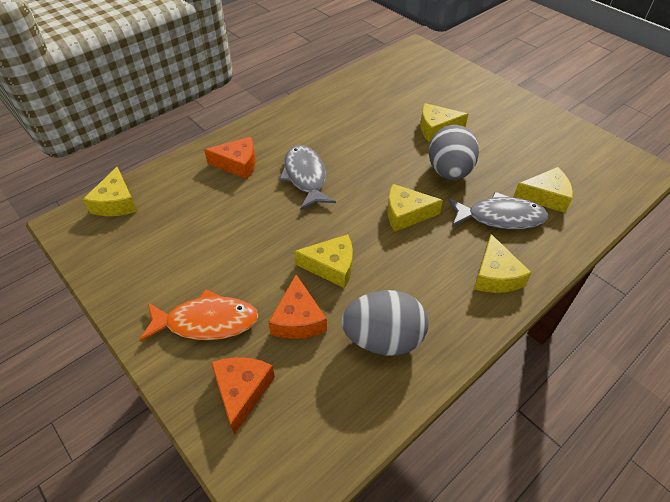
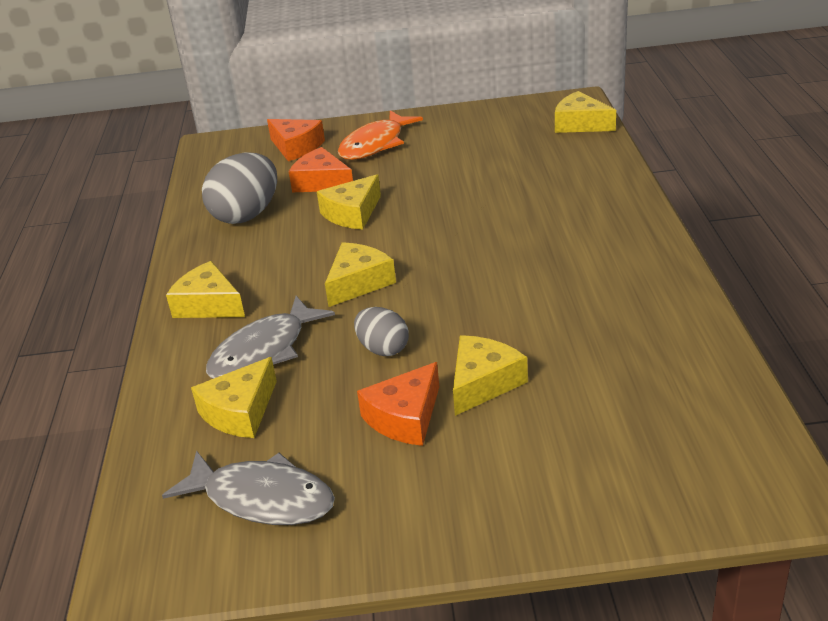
camera: 130 degrees right, 15 degrees down
(238, 164) = (574, 197): orange cheese -> orange cheese (405, 417)
(305, 177) = (500, 235): grey fish -> grey fish (262, 498)
(449, 172) = (383, 349): grey egg -> grey egg, size x0.58

